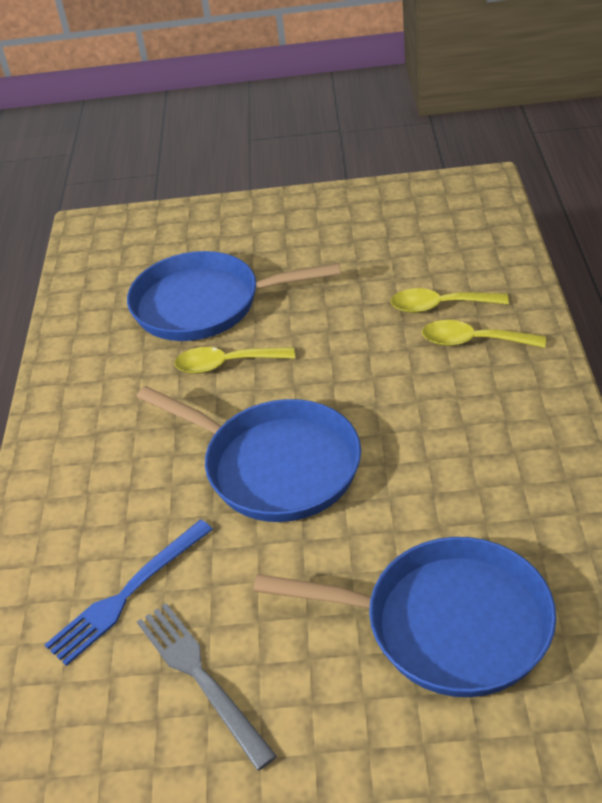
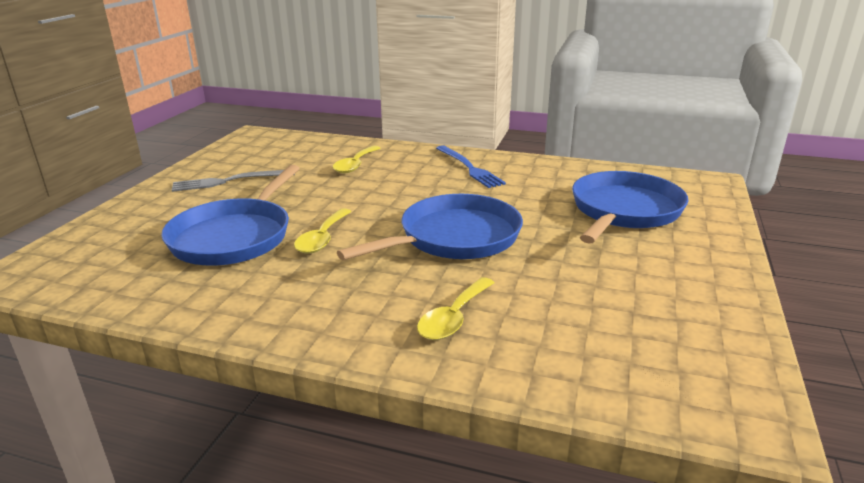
camera: 75 degrees left, 15 degrees down
(128, 594) = (547, 316): blue fork -> blue fork (469, 168)
(201, 678) = (643, 295): grey fork -> grey fork (229, 181)
(473, 341) = (399, 163): yellow spoon -> yellow spoon (453, 318)

